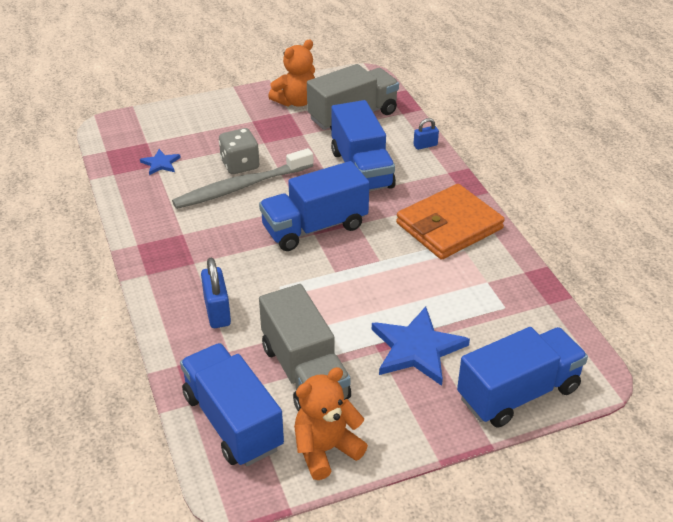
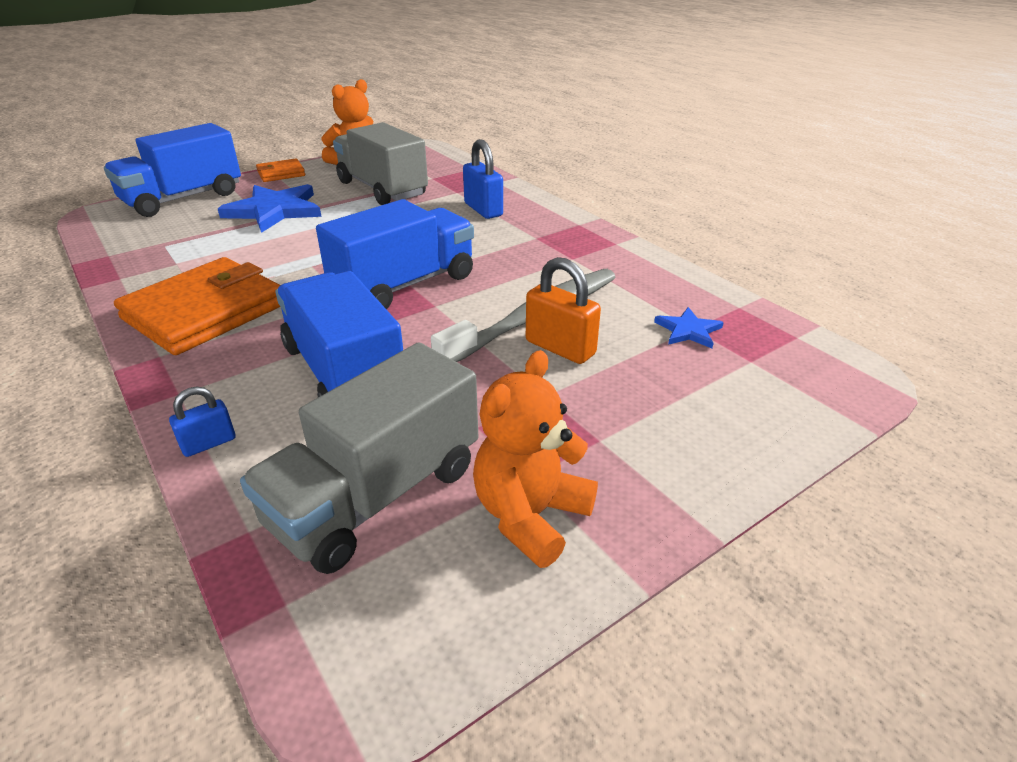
camera: 165 degrees right, 5 degrees down
(232, 422) = (432, 165): blue truck -> none
(240, 165) = (560, 348): grey dice -> orange padlock
(418, 437) = (281, 173): none -> orange wallet

